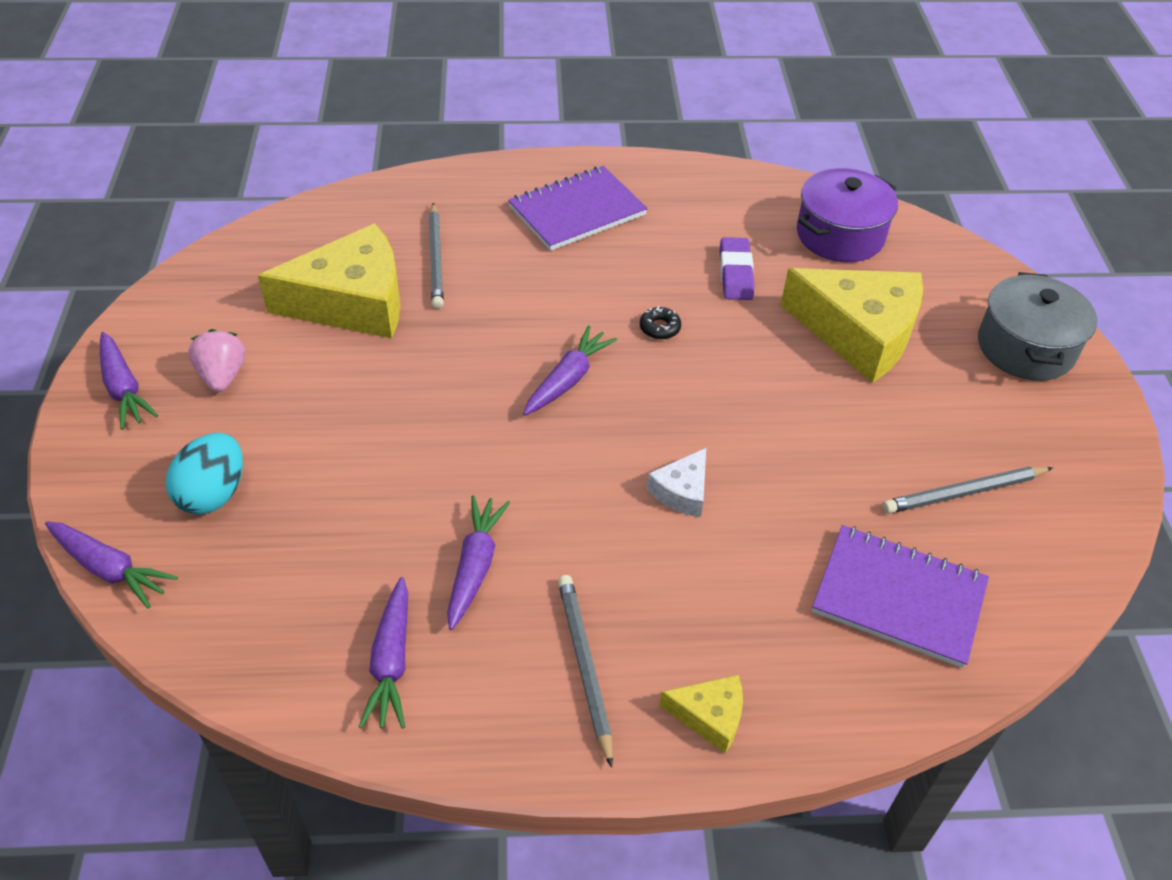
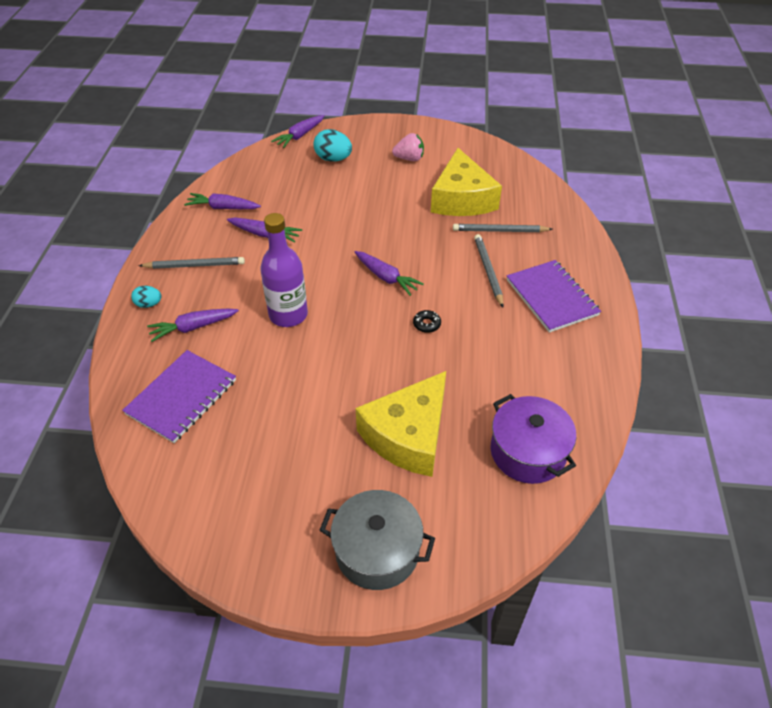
camera: 100 degrees right, 0 degrees up
(124, 388) = (406, 132): purple carrot -> purple carrot (193, 327)
(682, 491) = (288, 315): white cheese -> purple bottle
(709, 716) = (149, 304): yellow cheese -> turquoise egg
(735, 273) = (481, 374): purple eraser -> none
(964, 492) = (245, 456): grey pencil -> grey pencil (488, 271)

